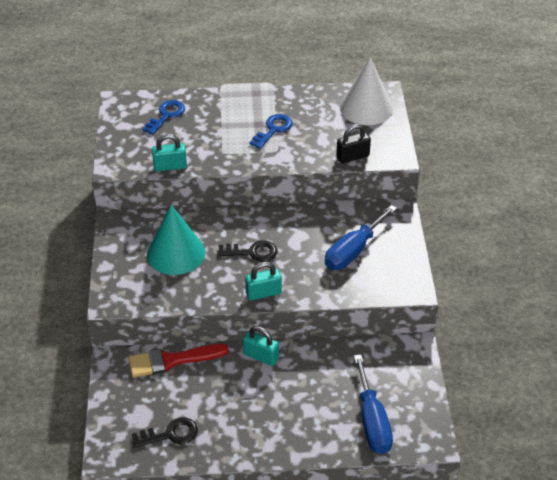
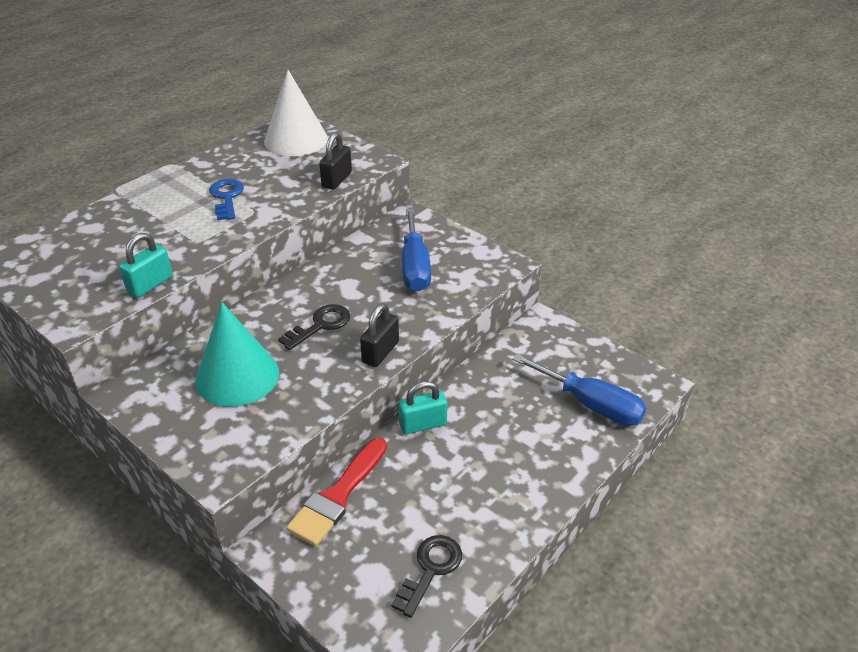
camera: 45 degrees left, 5 degrees down
(166, 115) = (83, 243): blue key -> none
(263, 293) = (380, 352): turquoise padlock -> black padlock

